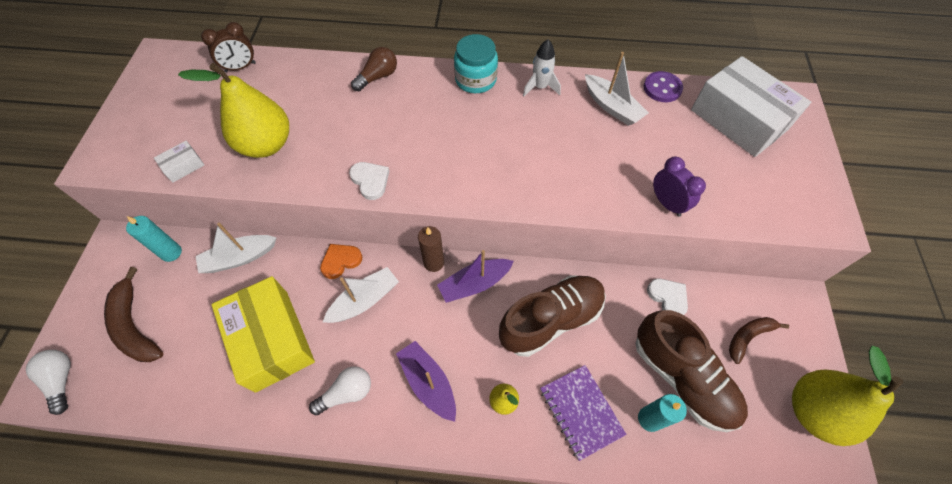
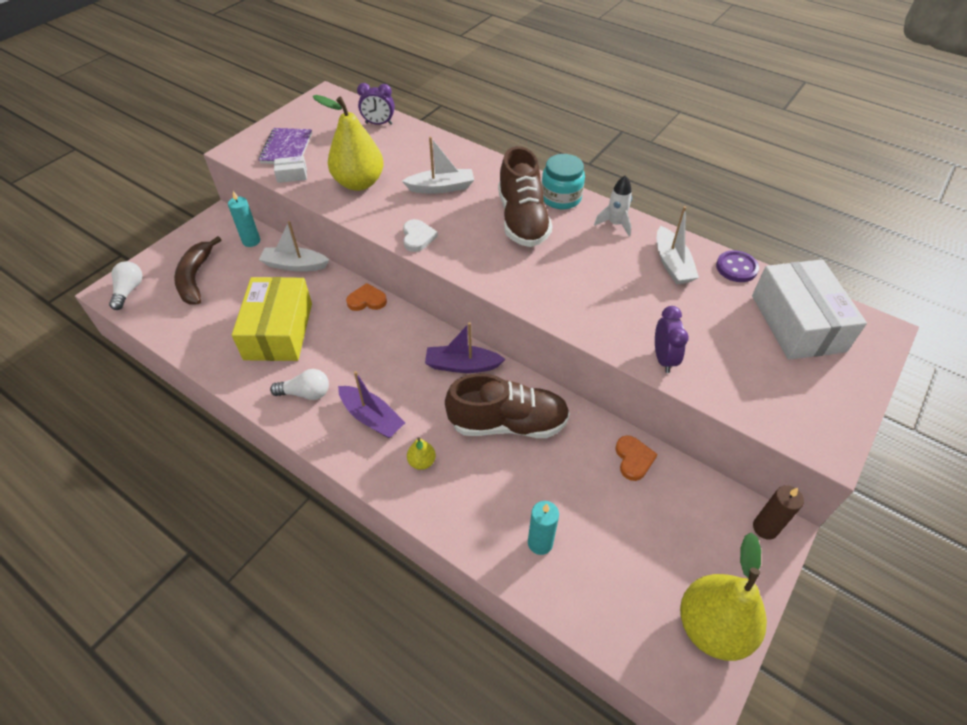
camera: 30 degrees right, 10 degrees down
(240, 67) = (378, 123): brown clock -> purple clock
(364, 300) = (365, 336): white boat -> white boat (441, 187)
(378, 77) = (479, 167): brown light bulb -> none
(428, 383) = (372, 418): purple boat -> purple boat turned 135 degrees clockwise
(434, 262) = (439, 334): brown candle -> brown candle (765, 528)
(581, 411) = (482, 504): purple notebook -> purple notebook (286, 148)
(668, 297) = (633, 459): white heart -> orange heart
(682, 377) = (596, 528): brown shoe -> brown shoe (522, 220)
(748, 337) = (691, 530): brown banana -> none

